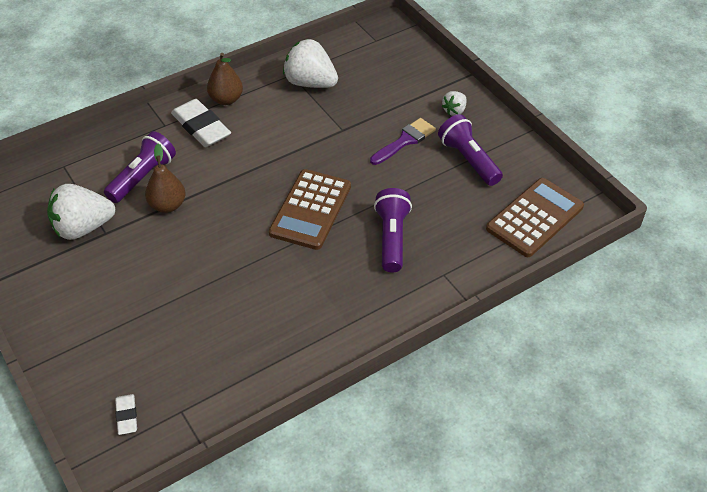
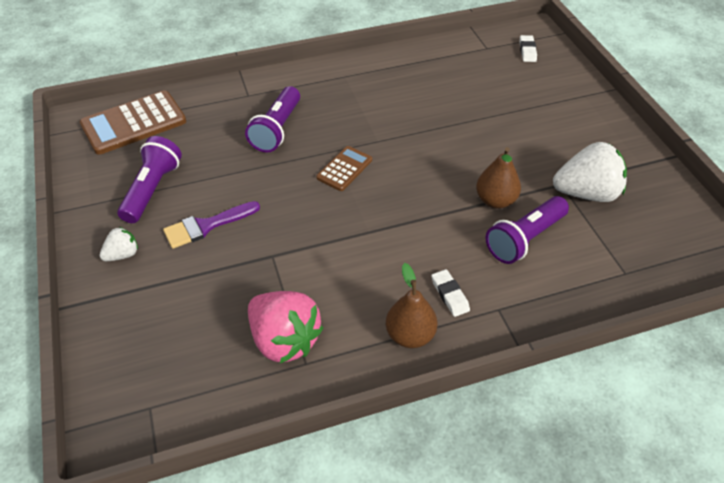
camera: 165 degrees left, 0 degrees up
(201, 127) = (450, 295): white eraser -> white eraser, size x0.51
(310, 83) = (284, 340): white strawberry -> pink strawberry
(310, 210) = (344, 169): brown calculator -> brown calculator, size x0.56
(468, 160) = (152, 189): purple flashlight -> purple flashlight turned 150 degrees counterclockwise

